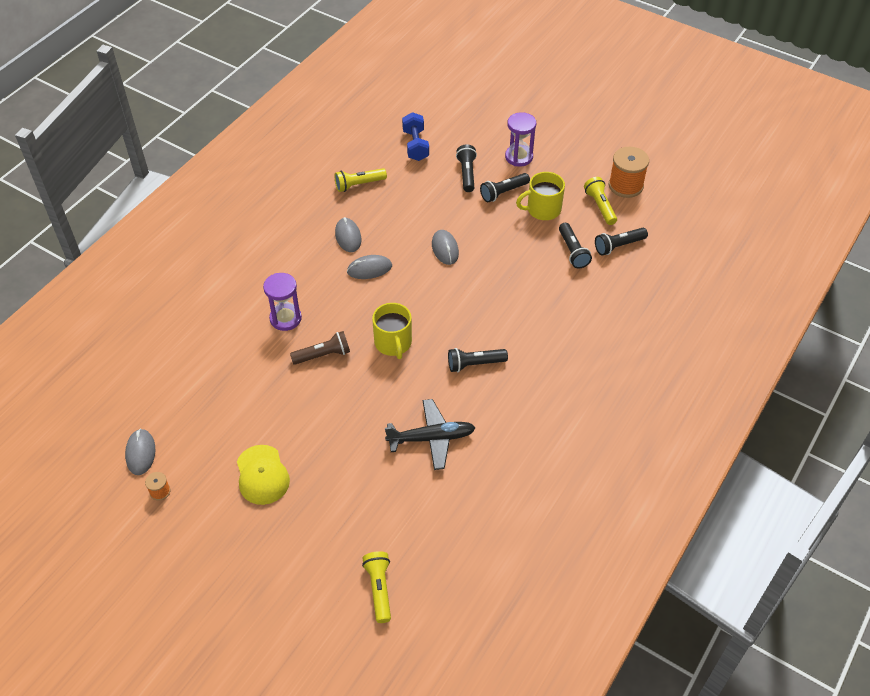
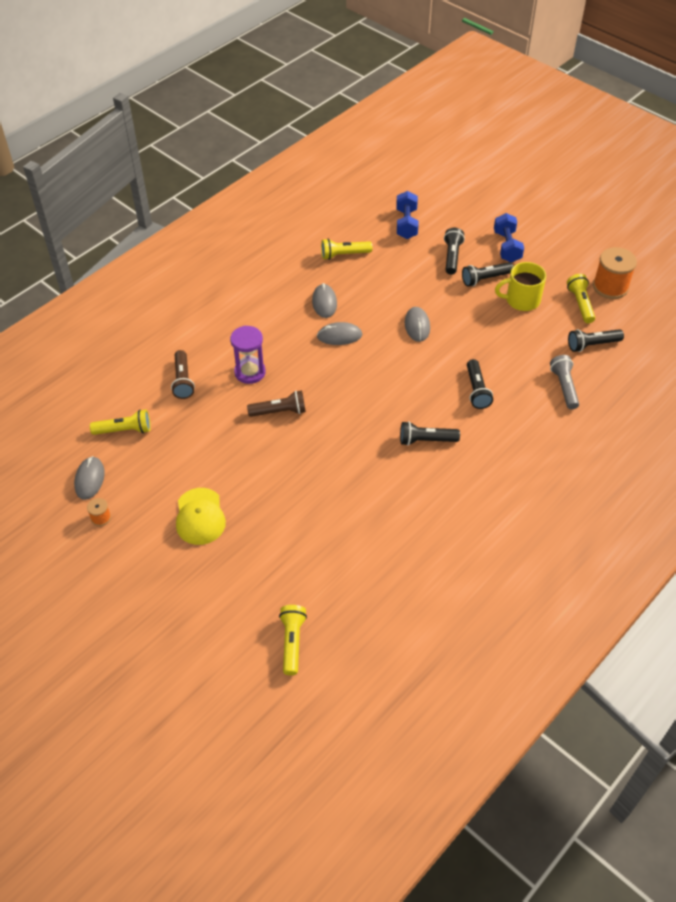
camera: 10 degrees right, 0 degrees up
(167, 396) = (124, 430): none -> yellow flashlight
(218, 336) = (183, 380): none -> brown flashlight
(393, 343) = (349, 409): yellow mug -> none
(431, 438) = (370, 506): black plane -> none
(519, 157) = (507, 247): purple hourglass -> blue dumbbell
(572, 251) = (544, 344): black flashlight -> black flashlight (476, 390)
(599, 292) = (564, 387): none -> grey flashlight

